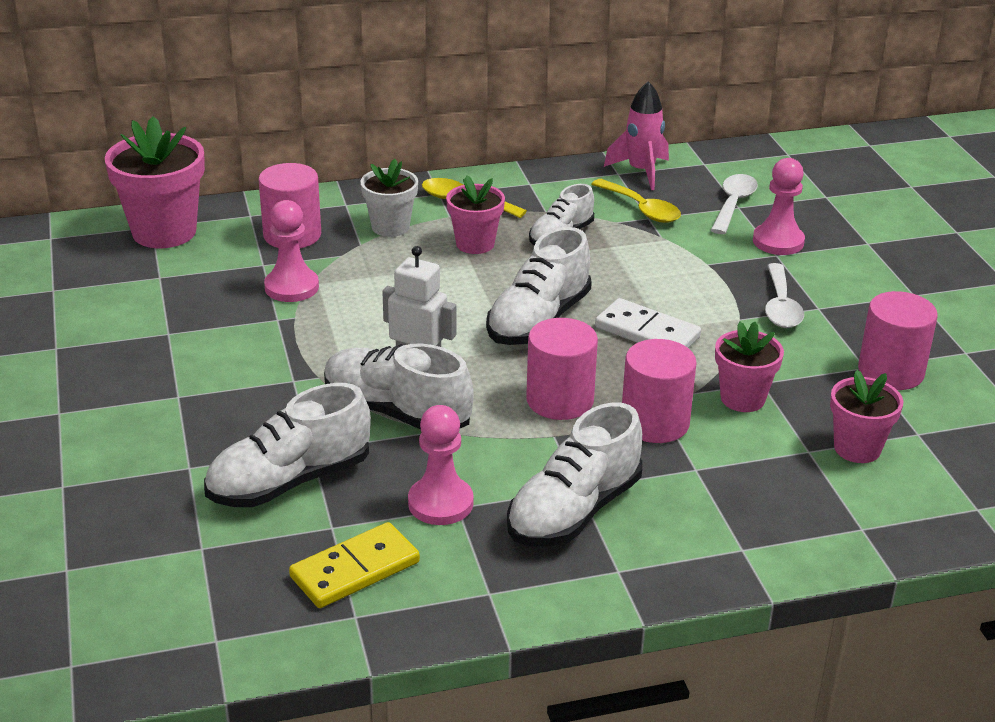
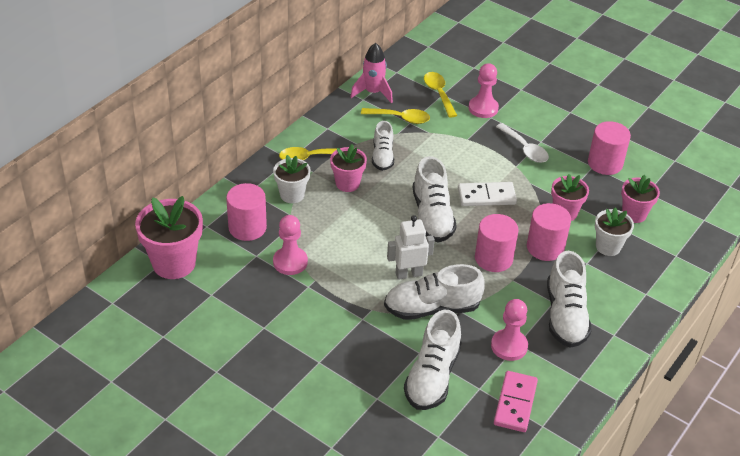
camera: 40 degrees left, 10 degrees up
(355, 570) = (515, 403): yellow domino -> pink domino
(733, 204) = (439, 94): white spoon -> yellow spoon
(757, 466) = (608, 247): none -> white flower pot

